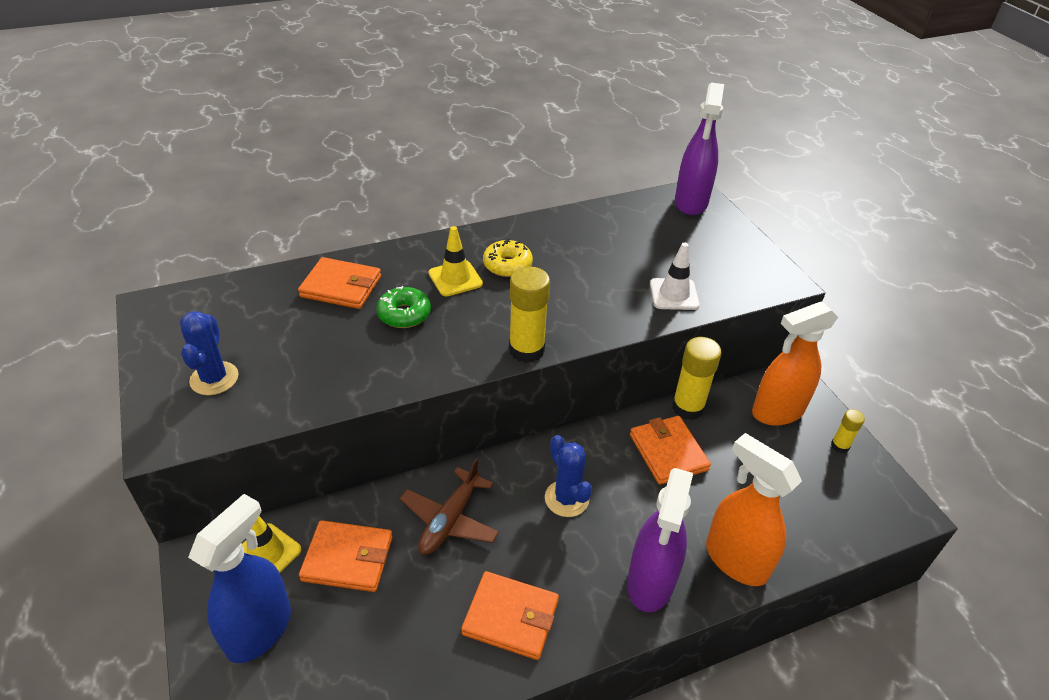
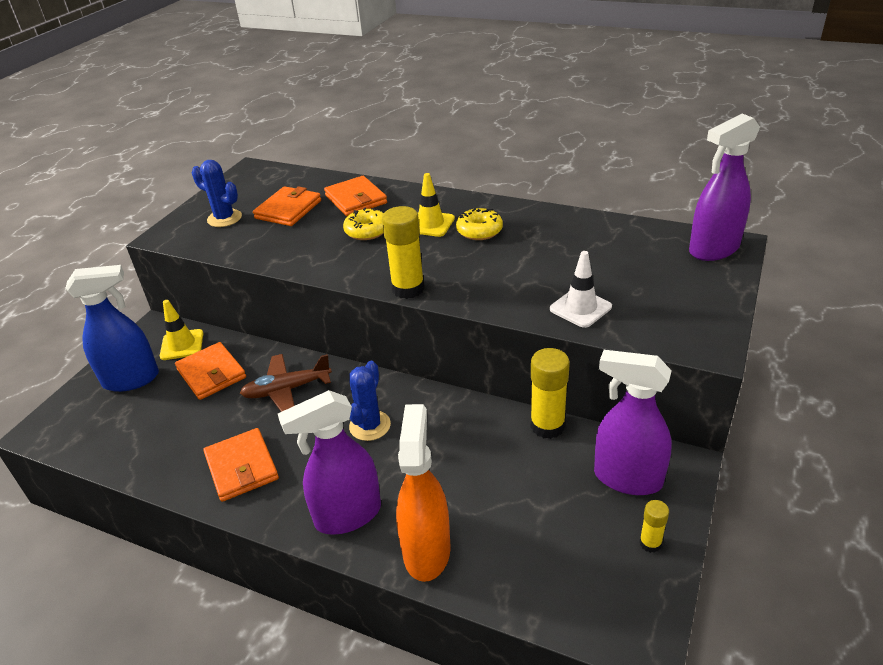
camera: 50 degrees right, 5 degrees down
(214, 378) = (224, 218): blue cactus -> blue cactus turned 75 degrees clockwise
(404, 314) = (367, 231): green donut -> yellow donut
(668, 452) = (484, 445): orange wallet -> orange wallet (288, 209)
(777, 411) = (627, 478): orange spray bottle -> purple spray bottle

